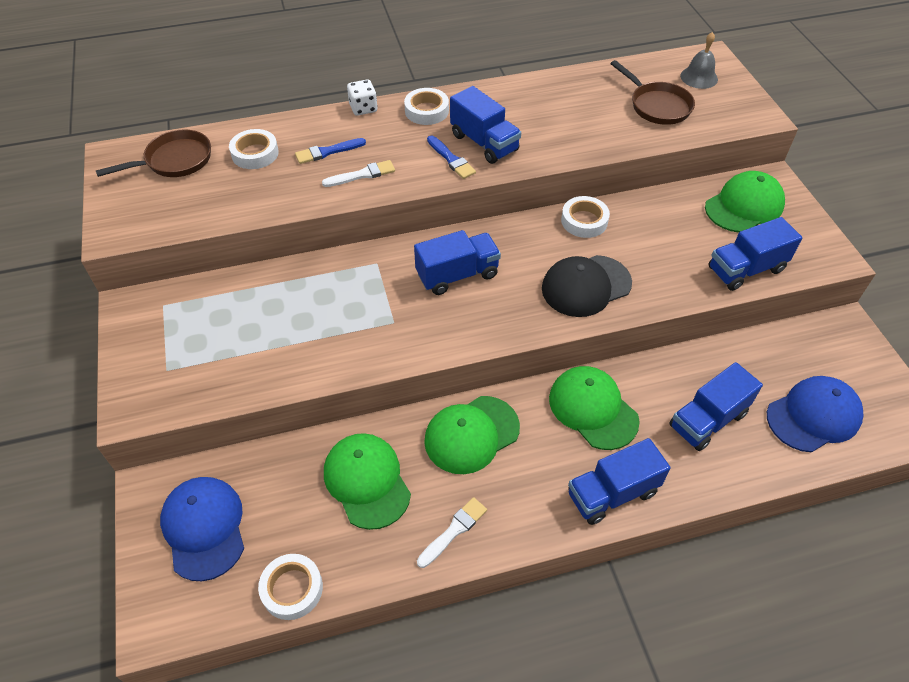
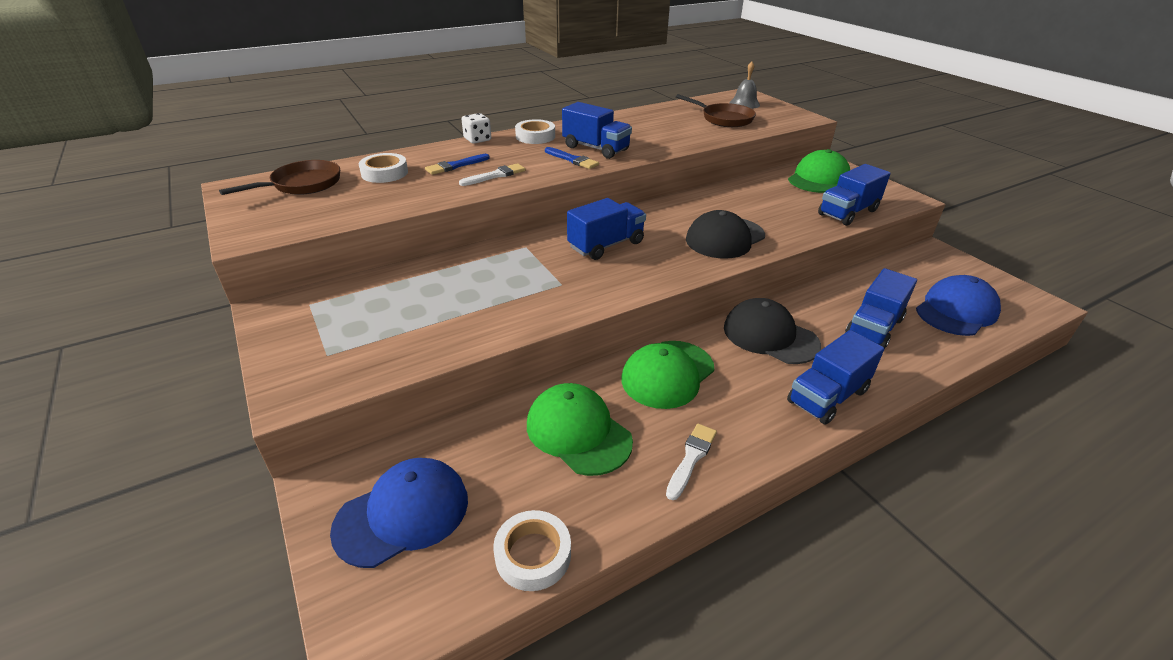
camera: 15 degrees left, 15 degrees down
(204, 528) = (402, 514): blue cap -> blue cap turned 90 degrees clockwise
(584, 221) = (697, 200): white tape -> none
(593, 409) = (770, 336): green cap -> black cap

